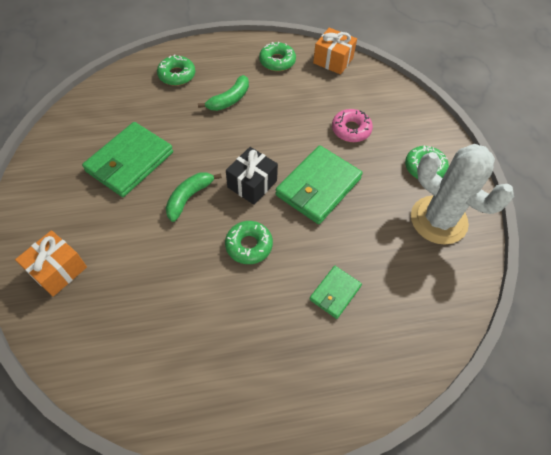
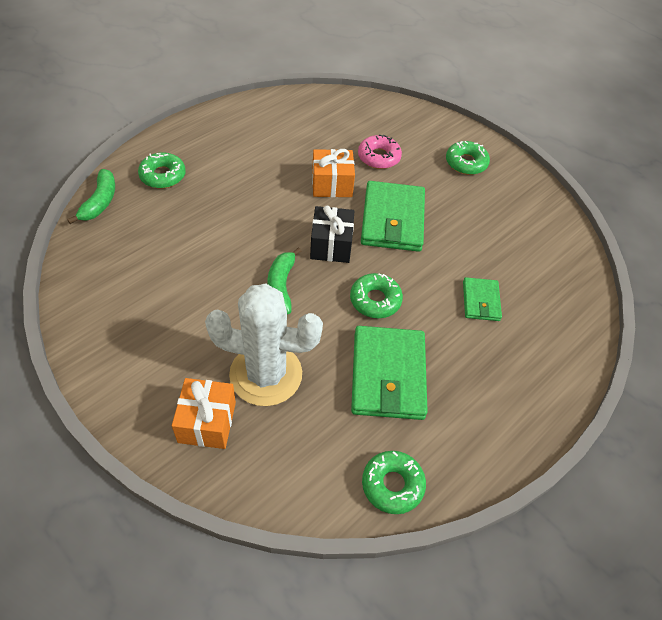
camera: 35 degrees left, 5 degrees down
(130, 162) = (188, 282): green wallet -> green wallet (388, 375)
(229, 100) = (240, 177): green banana -> green banana (100, 202)
(277, 61) = (257, 122): green donut -> green donut (392, 485)
(333, 60) = (310, 101): orange gift -> orange gift (332, 184)
(438, 220) = (511, 201): white cactus -> white cactus (266, 374)

